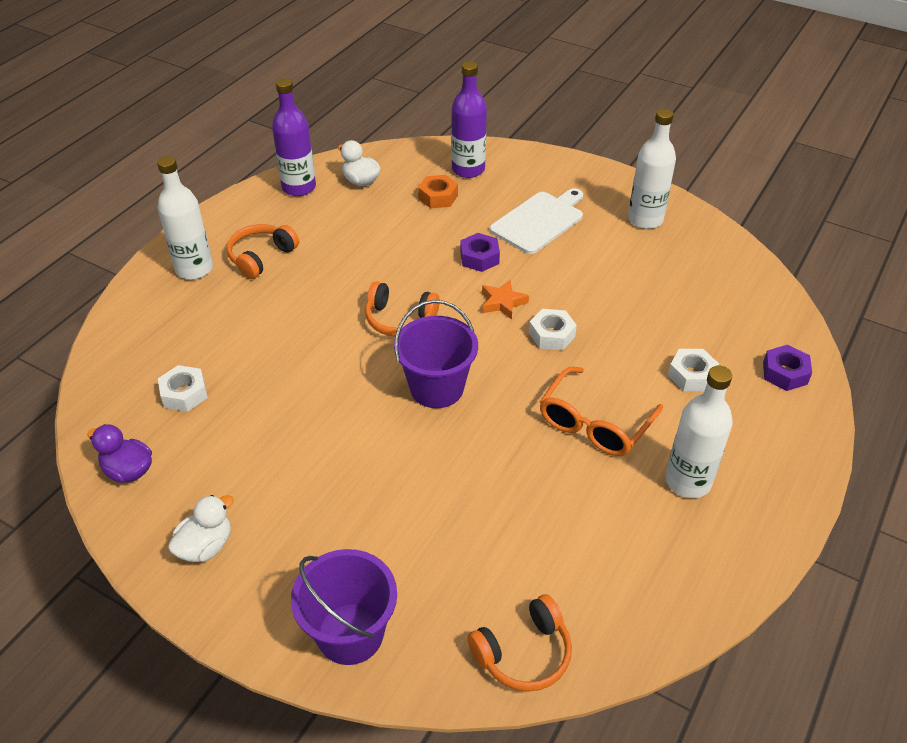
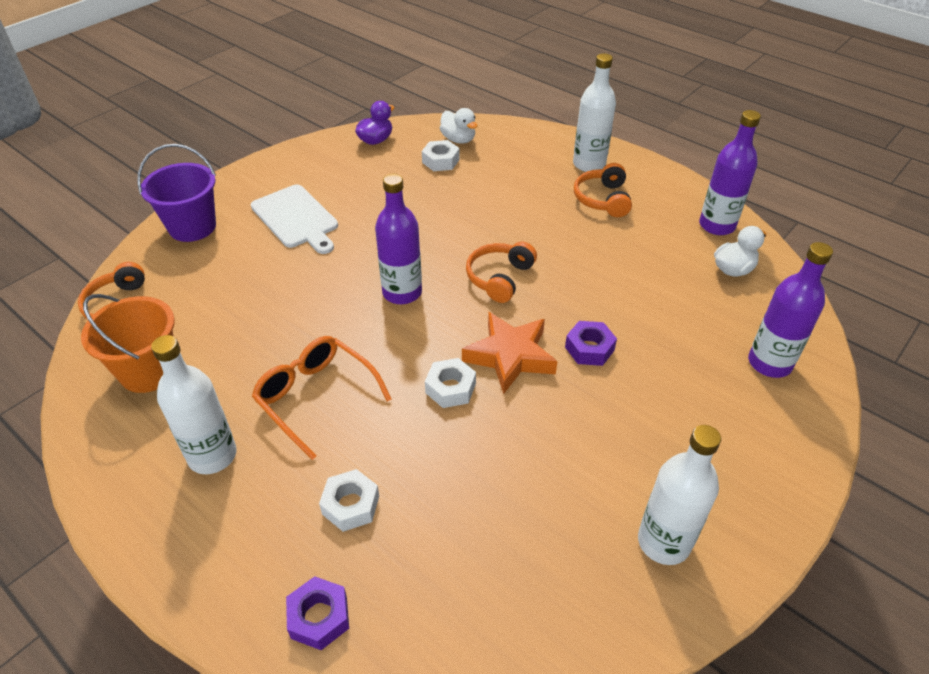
camera: 100 degrees right, 0 degrees up
(206, 546) = (296, 170): white duck -> white duck (458, 139)
(261, 257) = (602, 199): orange headphones -> orange headphones turned 135 degrees counterclockwise
(437, 388) = (402, 292): purple bucket -> purple bottle
(438, 197) = (706, 328): orange nut -> none
(502, 303) = (510, 356): orange star -> orange star, size x1.74
(539, 221) = (659, 416): white cutting board -> white cutting board (296, 218)
(611, 577) = (149, 371): none -> orange bucket

